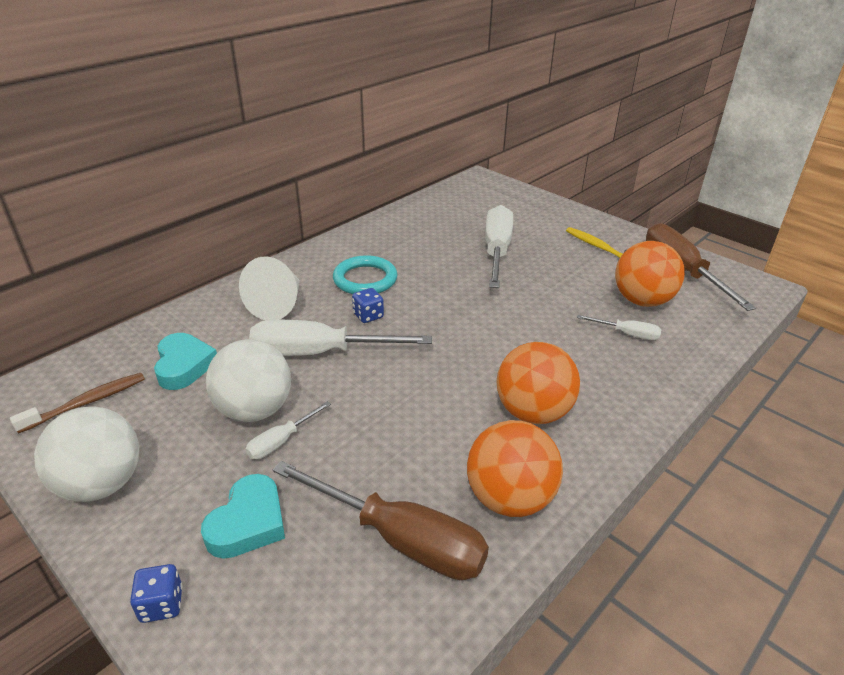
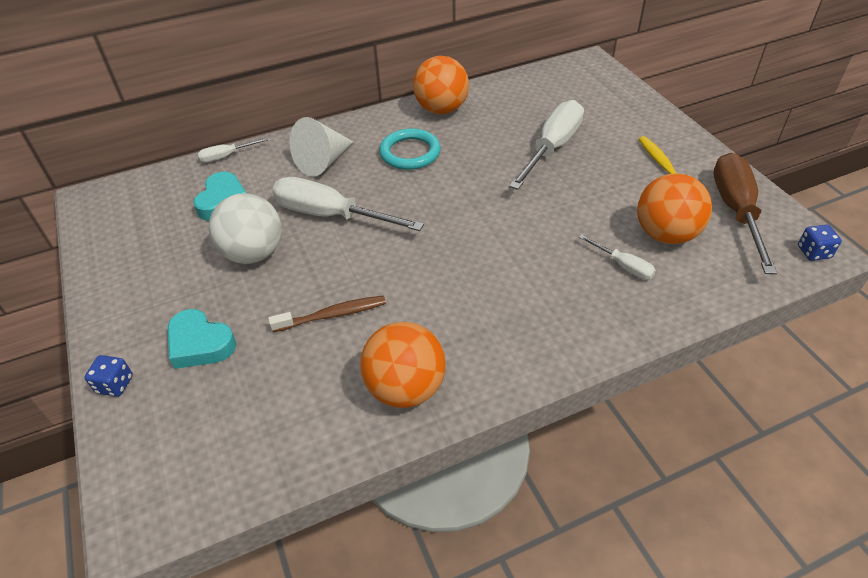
camera: 25 degrees right, 10 degrees up
(87, 403) = (142, 215): brown toothbrush -> brown toothbrush (332, 315)
(101, 484) = (121, 283): white ball -> none
(248, 523) = (200, 344): turquoise heart -> turquoise heart turned 75 degrees clockwise
(281, 441) = (258, 285): white screwdriver -> white screwdriver (226, 156)
(368, 316) = (391, 189): blue dice -> blue dice (813, 252)
(400, 539) = (299, 393): brown screwdriver -> none
(533, 412) = (477, 318): orange ball -> orange ball (441, 109)

